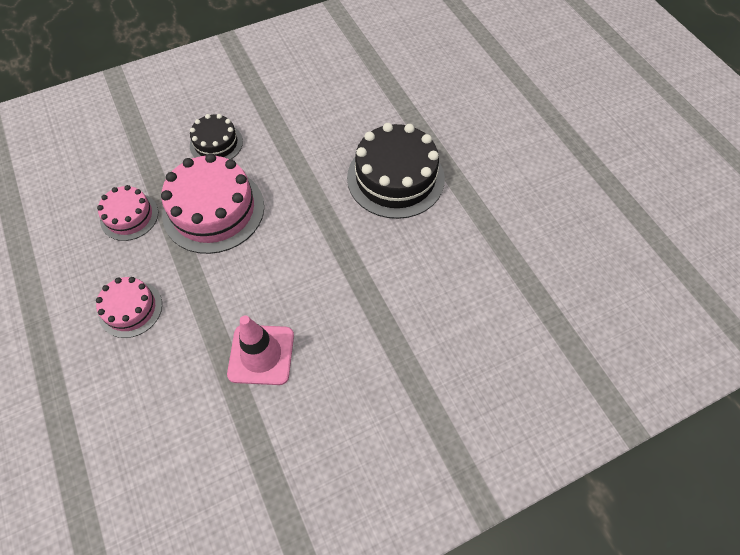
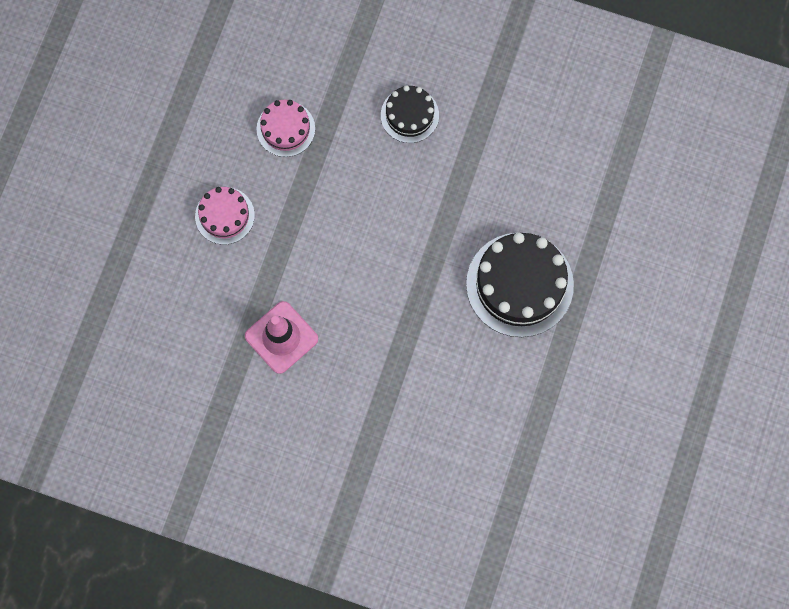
camera: 45 degrees right, 15 degrees up
(213, 210) = (352, 182): pink cake -> none

